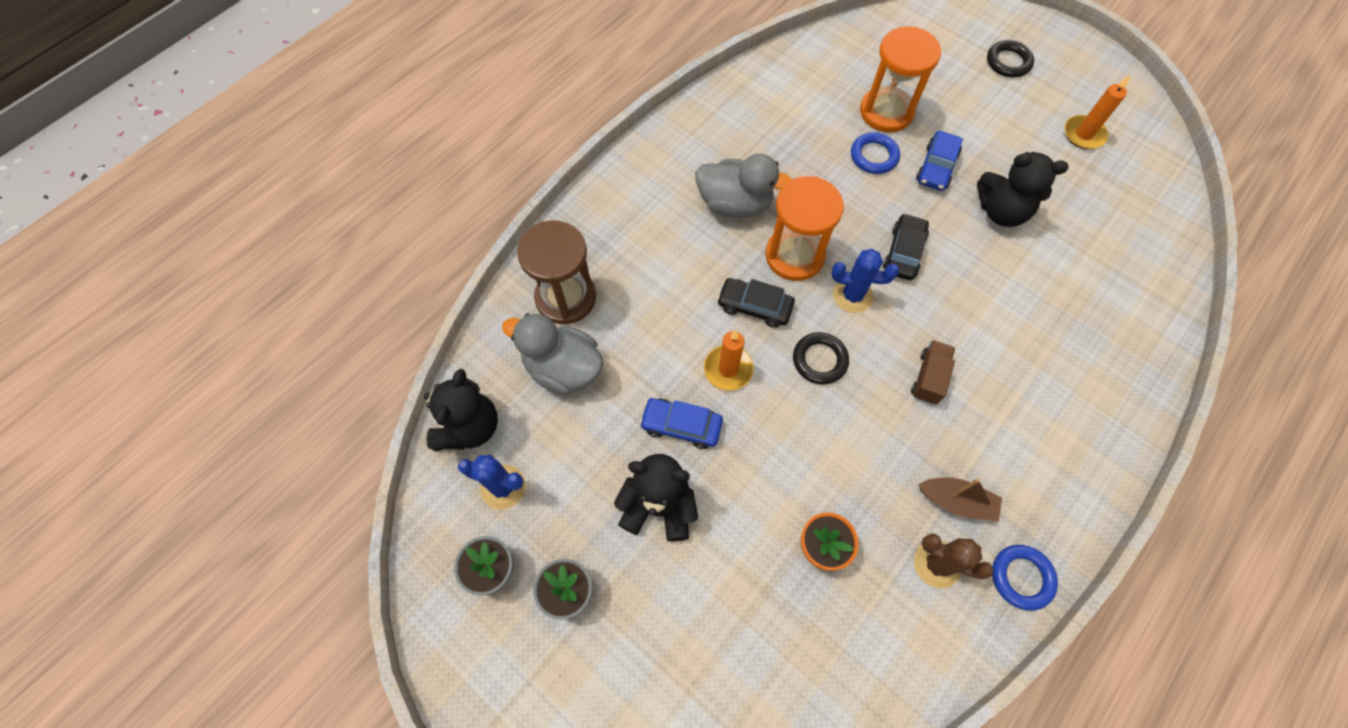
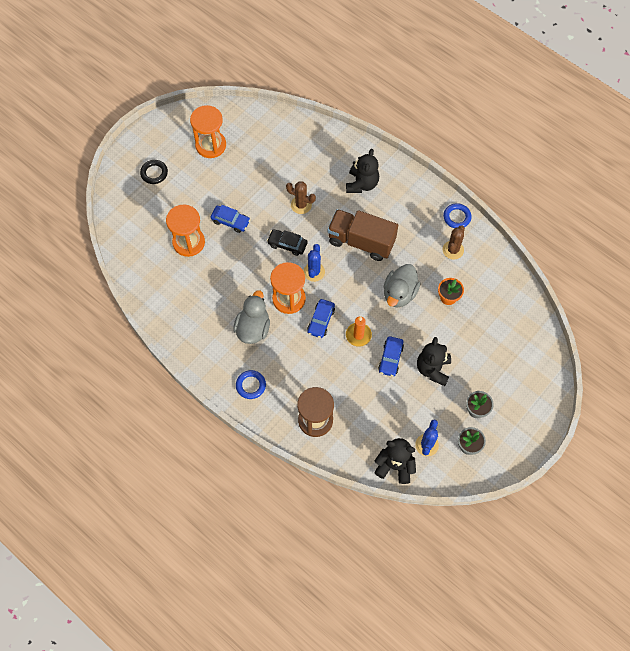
camera: 90 degrees left, 0 degrees up
(563, 368) = (359, 419): grey duck -> grey duck (399, 293)
(754, 306) = (321, 321): black car -> blue car
(819, 360) = (352, 291): black ring -> none
(874, 156) = (221, 252): blue ring -> blue ring (251, 385)
(929, 378) = (361, 241): brown truck -> brown truck, size x2.15
(956, 501) = (424, 238): brown boat -> none
(991, 274) = (301, 205): none -> brown cactus
(1001, 211) = (261, 194): black teddy bear -> black teddy bear (362, 184)
(1083, 134) = (210, 145): orange candle -> orange hourglass

